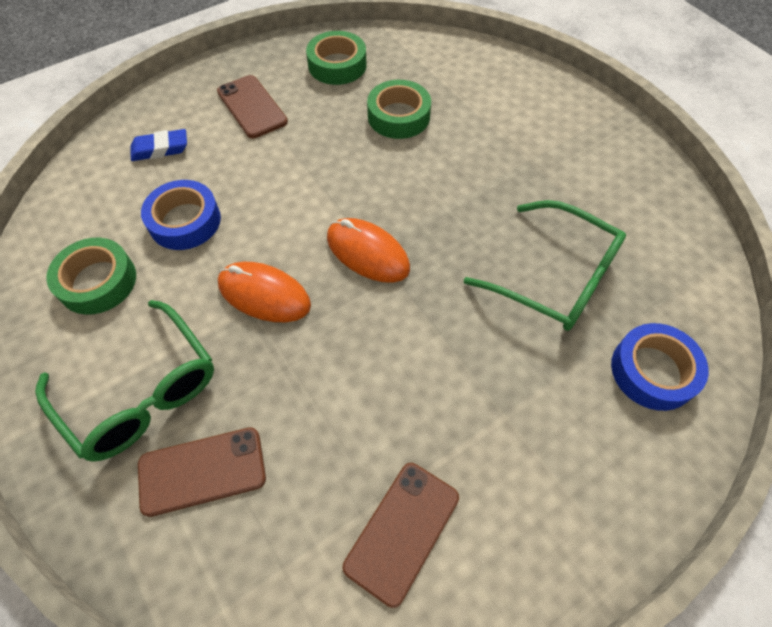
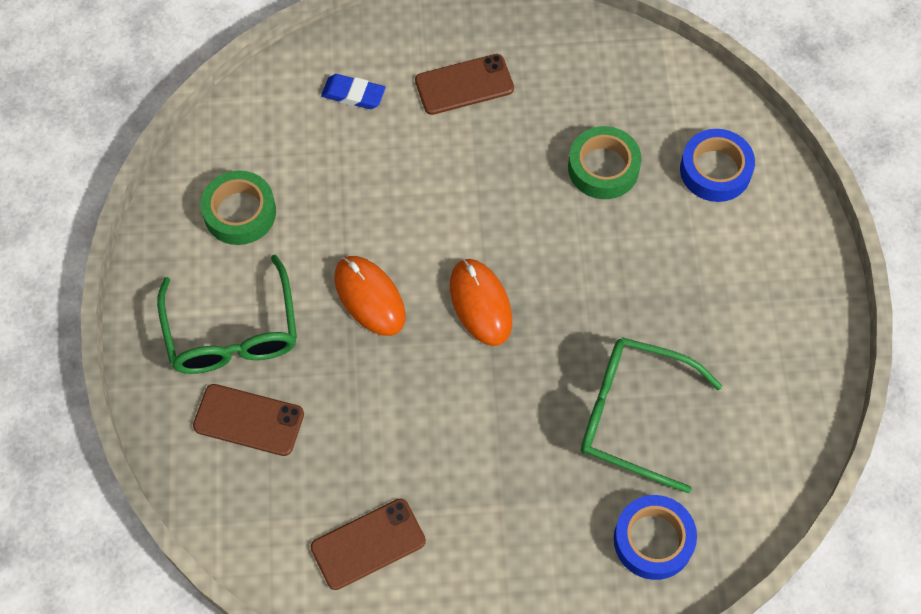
camera: 30 degrees right, 5 degrees up
(185, 221) = (338, 188): blue tape -> blue tape (715, 170)
(252, 107) = (464, 85): brown phone -> brown phone turned 75 degrees clockwise
(337, 65) = (580, 71): green tape -> none
(555, 277) = (633, 415): green glasses -> green glasses turned 135 degrees clockwise

